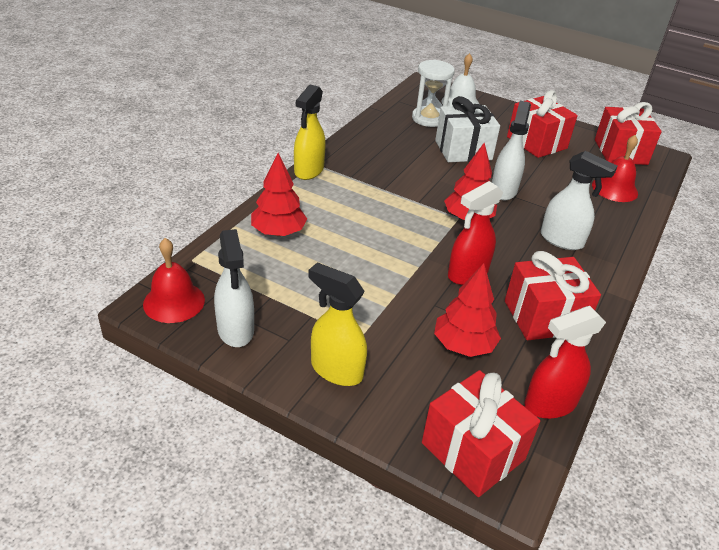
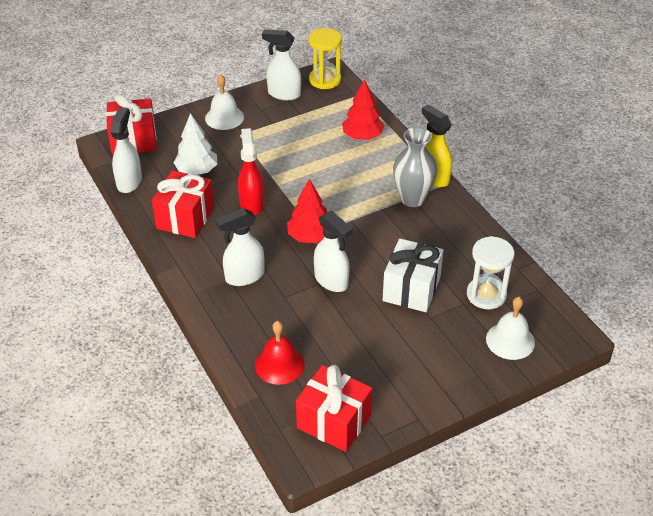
camera: 125 degrees right, 5 degrees up
(174, 302) = (325, 80): red bell -> yellow hourglass
(336, 370) = (224, 117): yellow spray bottle -> white bell
(352, 175) = (412, 199): none -> grey vase
(463, 345) = (197, 171): red tree -> white tree
(536, 143) = (393, 357): red gift -> none
(549, 404) = (129, 182): red spray bottle -> white spray bottle

